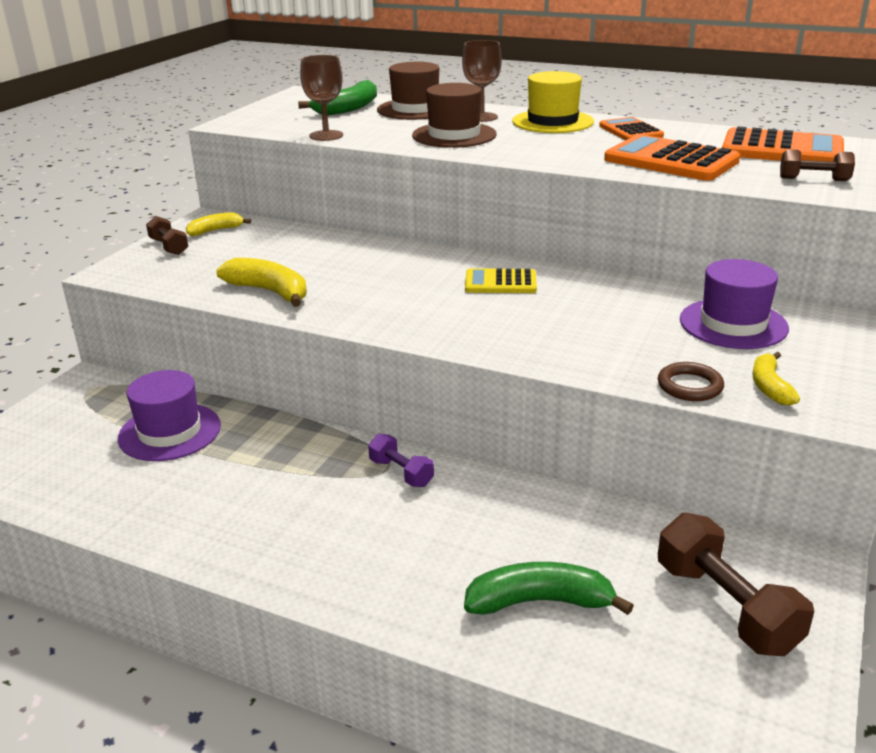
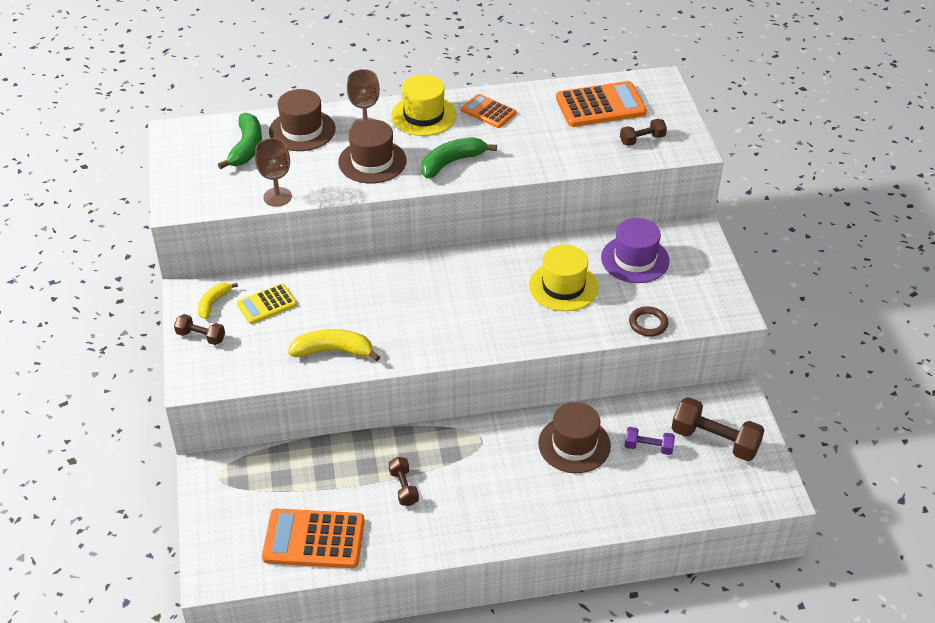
camera: 35 degrees left, 15 degrees up
(170, 432) = (319, 480): purple hat -> none
(242, 476) = (403, 488): none -> brown dumbbell
(401, 473) = (493, 439): purple dumbbell -> purple dumbbell (648, 447)
(499, 521) = (574, 444): none -> brown hat
(500, 283) = (474, 277): yellow calculator -> yellow calculator (267, 304)
(539, 602) = (632, 482): green banana -> green banana (451, 162)
(603, 319) = (563, 286): none -> yellow hat
(671, 161) = (545, 146): orange calculator -> orange calculator (314, 539)
(769, 387) = (686, 306): yellow banana -> none

